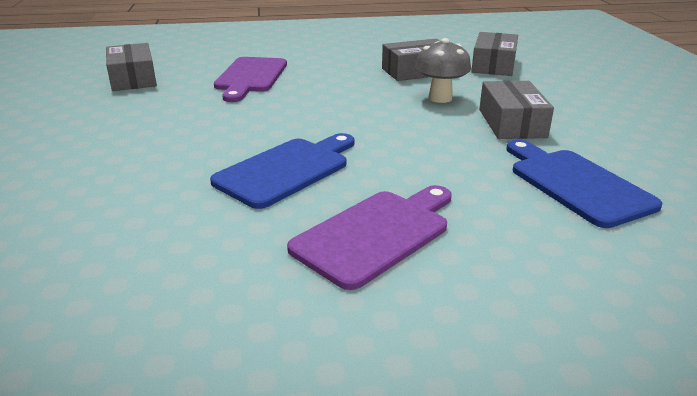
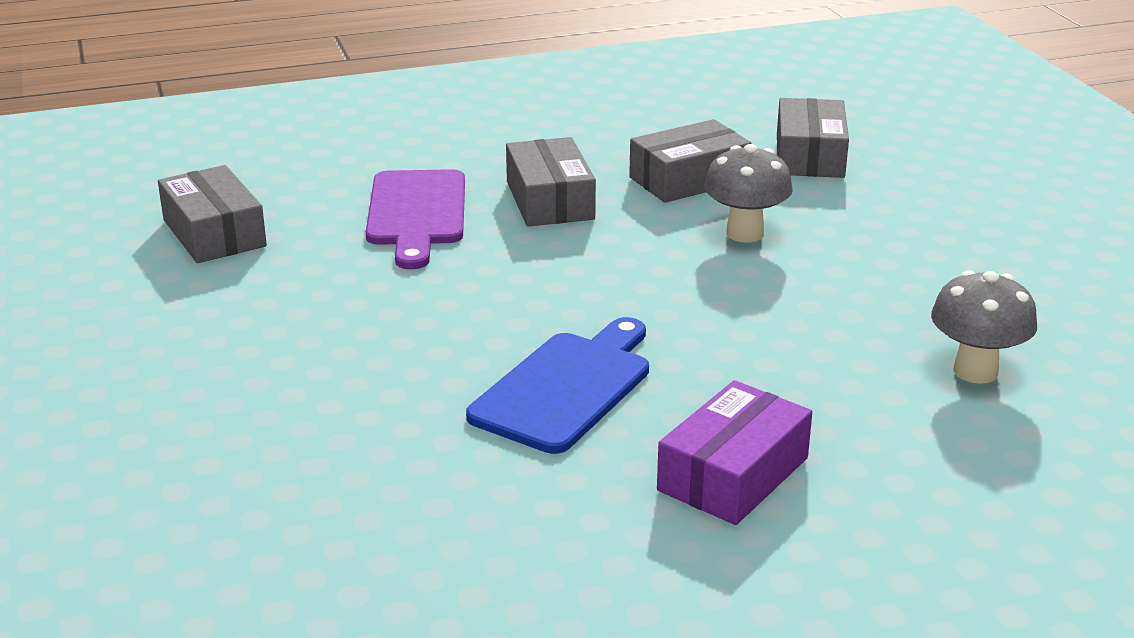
camera: 10 degrees left, 0 degrees up
(376, 234) = (733, 474): purple cutting board -> purple box
(512, 123) = (866, 273): grey box -> grey box (550, 200)
(576, 184) = (975, 371): blue cutting board -> grey mushroom

